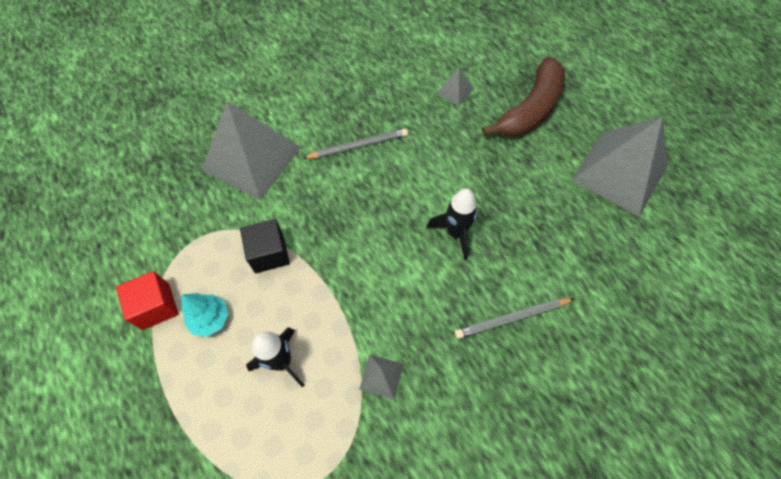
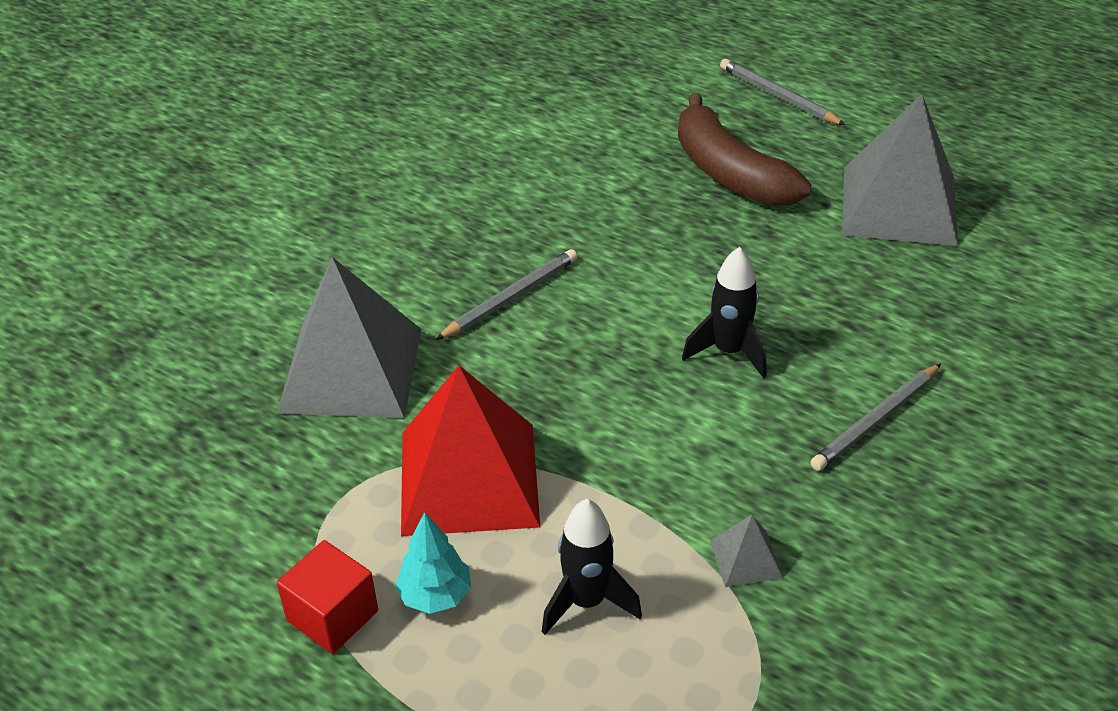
camera: 25 degrees left, 20 degrees down
(269, 253) = (469, 478): black cube -> red pyramid
(454, 91) = (607, 184): grey pyramid -> none
(530, 109) = (730, 172): brown banana -> brown banana turned 135 degrees clockwise
(592, 66) = (778, 96): none -> grey pencil

